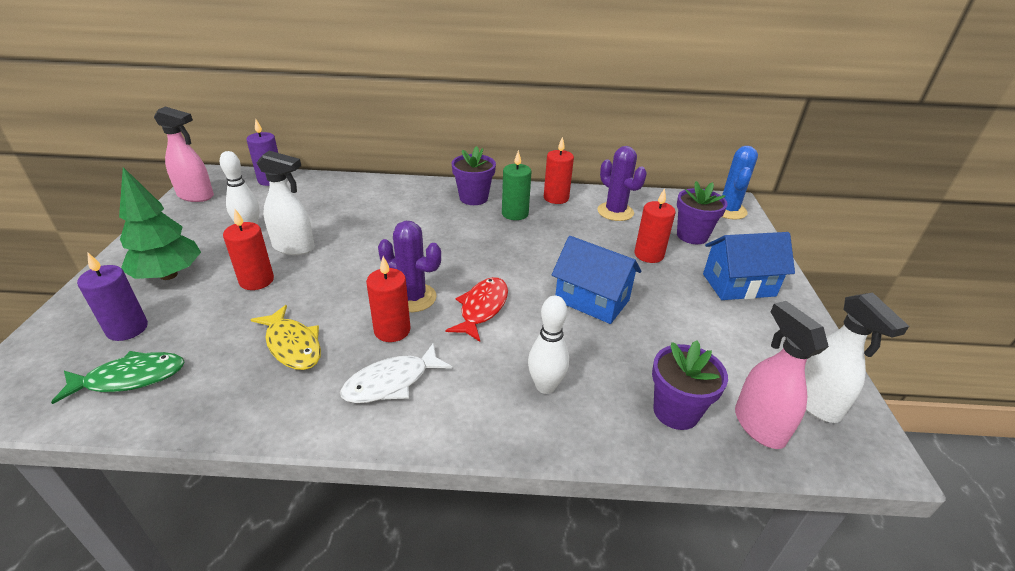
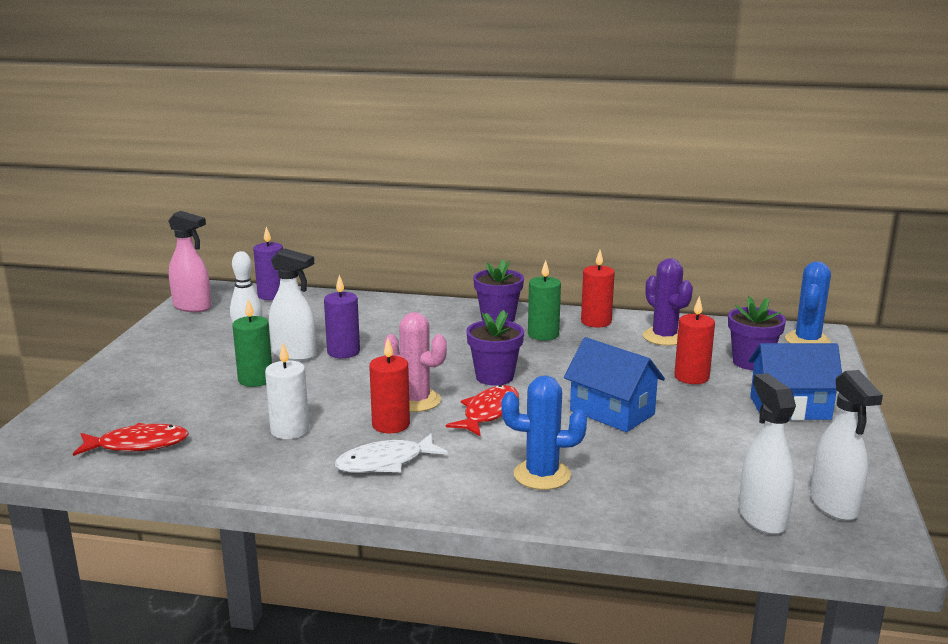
camera: 10 degrees right, 15 degrees down
(127, 329) = (132, 410): purple candle -> purple candle (343, 352)
(130, 378) = (138, 445): green fish -> red fish
(168, 275) = (168, 371): green tree -> none
(256, 280) = (255, 379): red candle -> green candle
(292, 345) = (290, 430): yellow fish -> white candle
(413, 298) = (416, 401): purple cactus -> pink cactus
(545, 386) = (542, 475): white bowling pin -> blue cactus
(676, 411) = (675, 501): purple flower pot -> purple flower pot (494, 377)
(758, 425) = (762, 517): pink spray bottle -> white spray bottle

